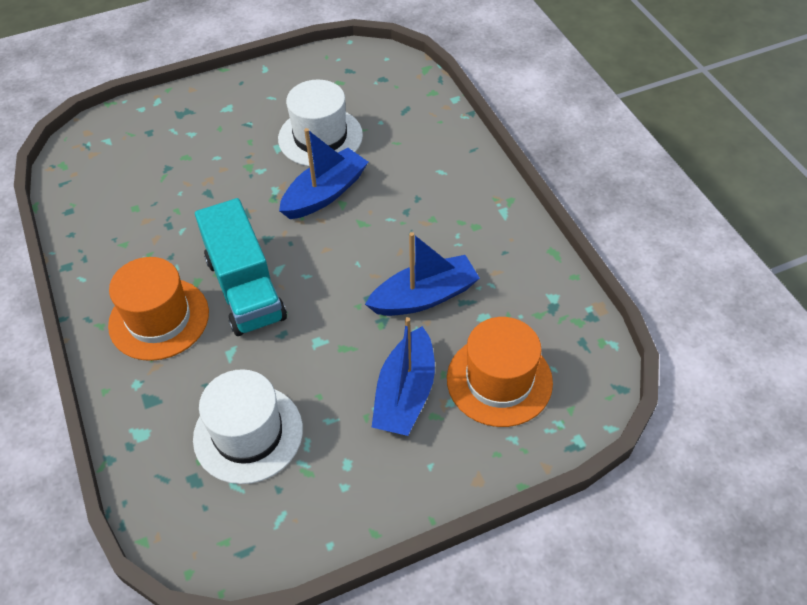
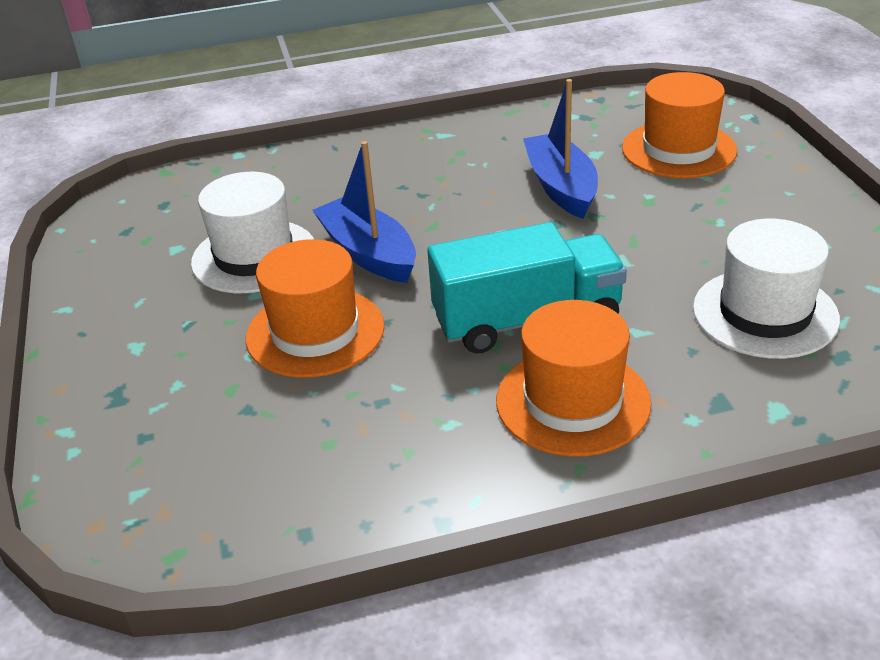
camera: 80 degrees left, 15 degrees down
(236, 183) = (315, 332): none -> orange hat
(405, 394) = (698, 203): blue boat -> none

